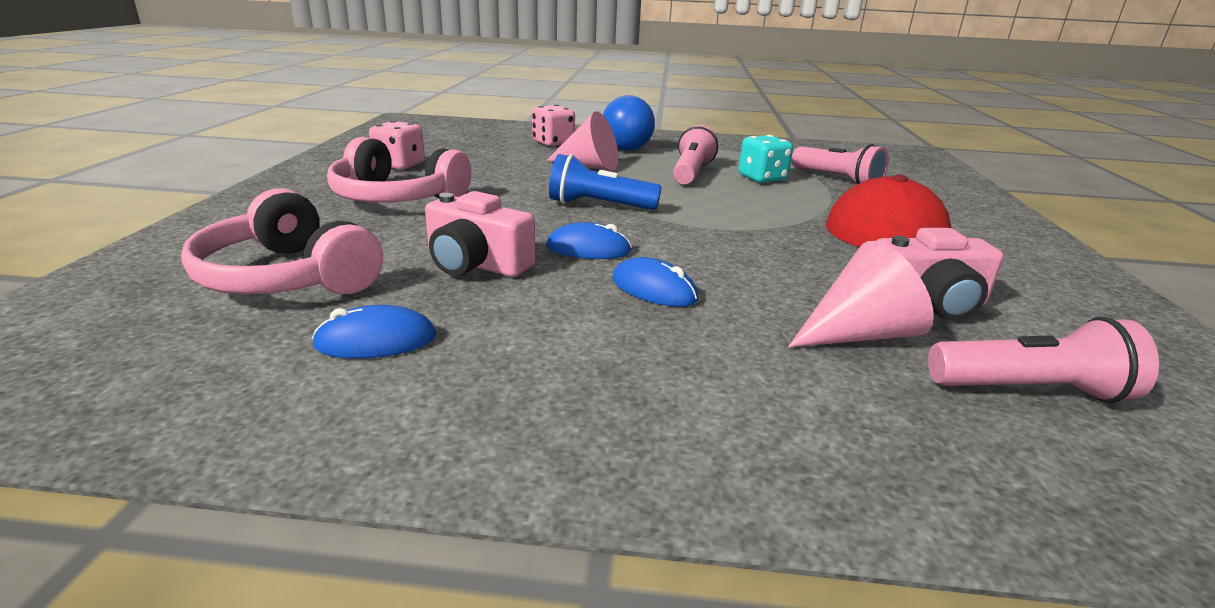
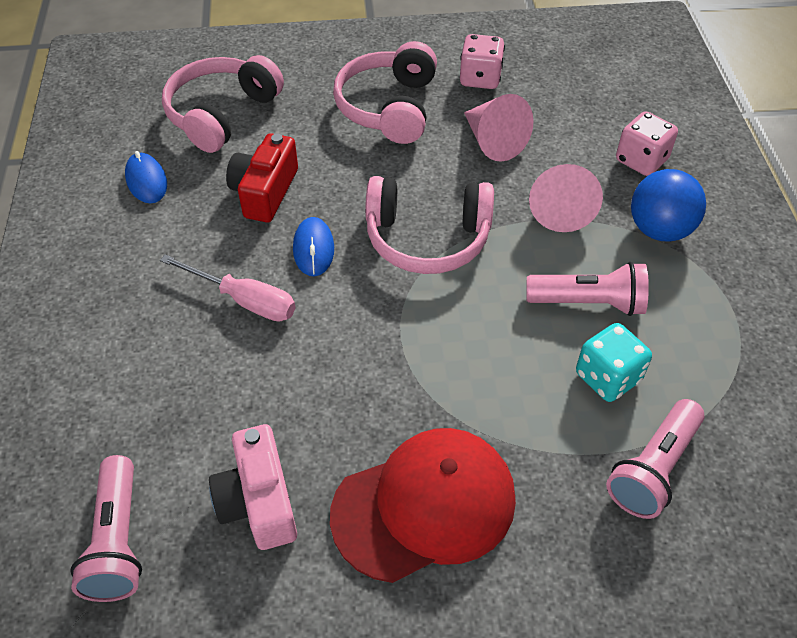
camera: 80 degrees right, 25 degrees up
(476, 264) = (265, 192): pink camera -> red camera
(599, 206) = (427, 238): blue flashlight -> pink headphones
(654, 289) = (244, 300): blue mouse -> pink screwdriver
(858, 334) = (190, 435): pink cone -> pink cone (493, 141)

